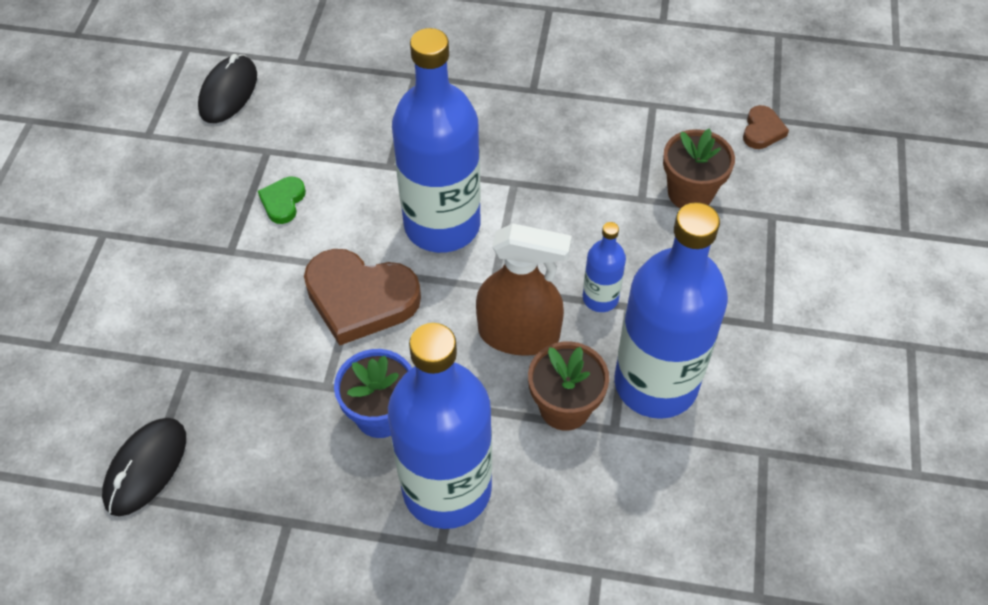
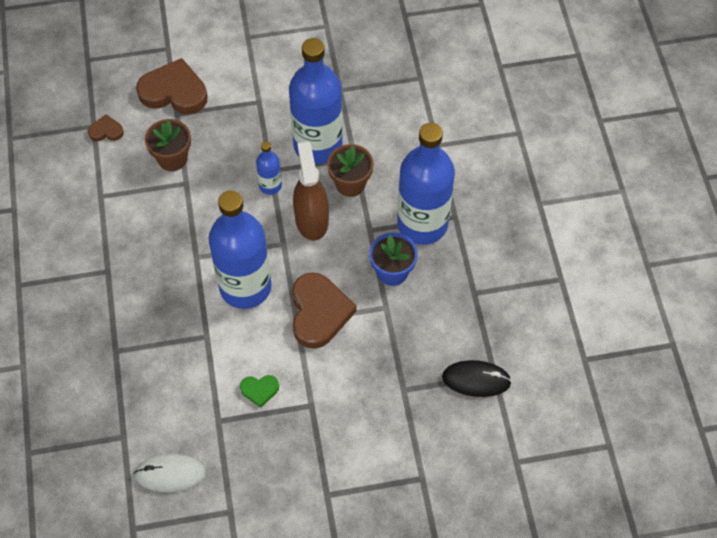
camera: 110 degrees left, 5 degrees up
(228, 92) = (170, 474): black mouse -> white mouse
(815, 221) = (174, 91): none -> brown heart

